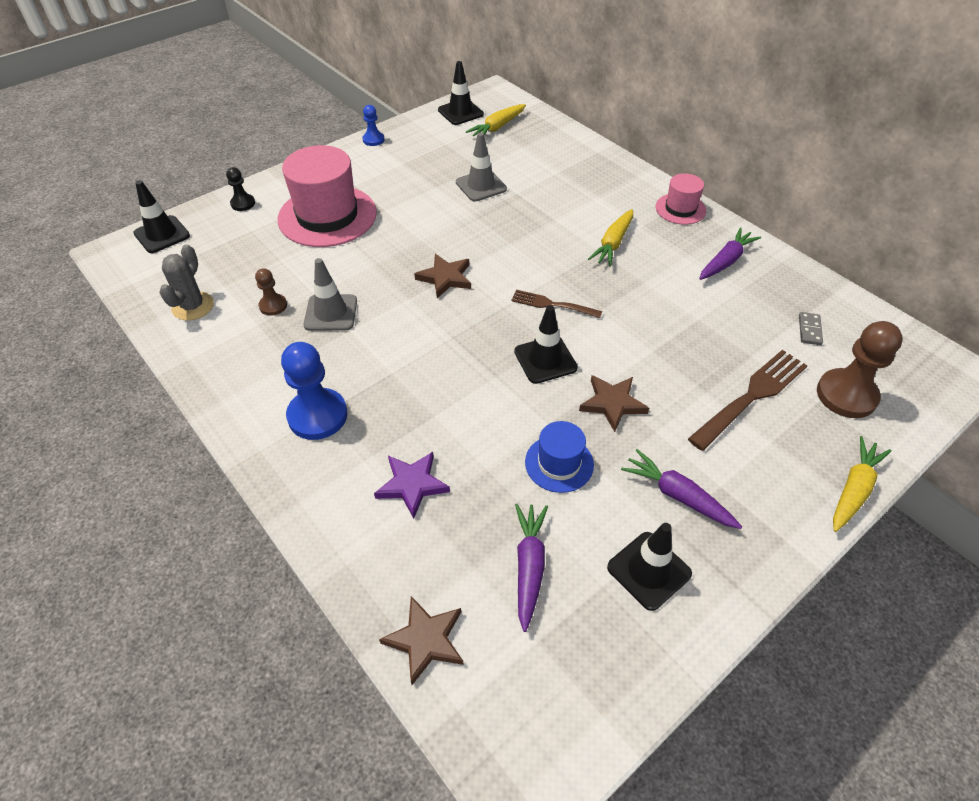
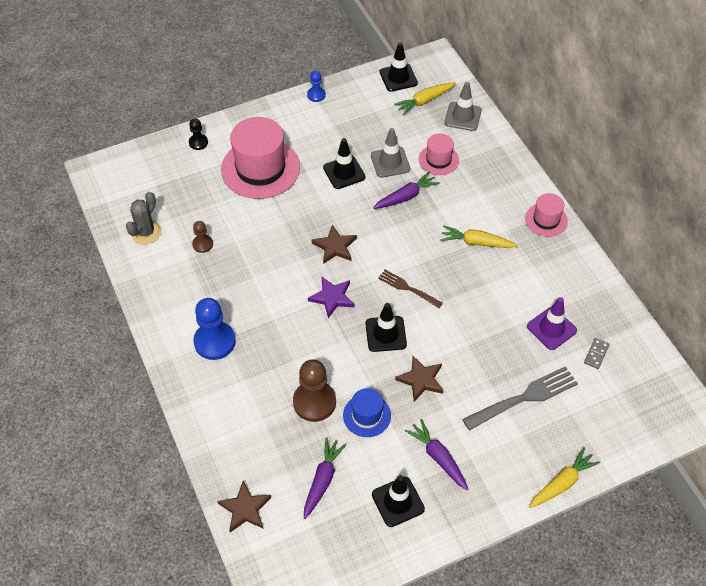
camera: 15 degrees right, 5 degrees up
(162, 234) = (133, 161): black traffic cone -> black traffic cone (344, 172)
(331, 313) = (242, 259): grey traffic cone -> grey traffic cone (463, 116)
(412, 485) = (264, 407): purple star -> purple star (332, 298)
(535, 175) = (438, 160): none -> pink hat
(613, 244) = (476, 242): yellow carrot -> yellow carrot turned 60 degrees clockwise
(726, 261) = (560, 278): purple carrot -> purple carrot (406, 196)
(743, 313) = (551, 328): none -> purple traffic cone
(751, 397) = (523, 398): brown fork -> grey fork
(846, 395) = (595, 413): brown pawn -> brown pawn (314, 402)

